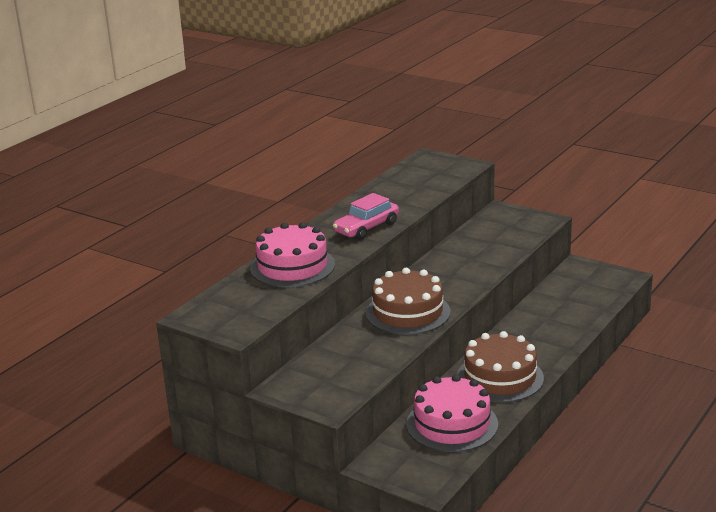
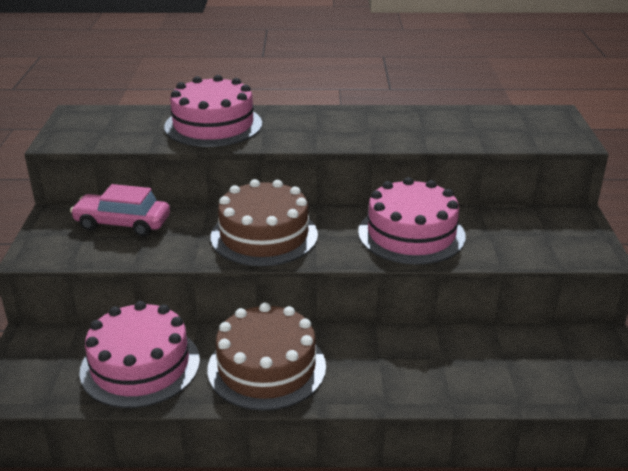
camera: 55 degrees right, 5 degrees up
(366, 228) = (338, 133): pink car -> pink car (122, 223)
(463, 264) = (411, 234): none -> pink cake

